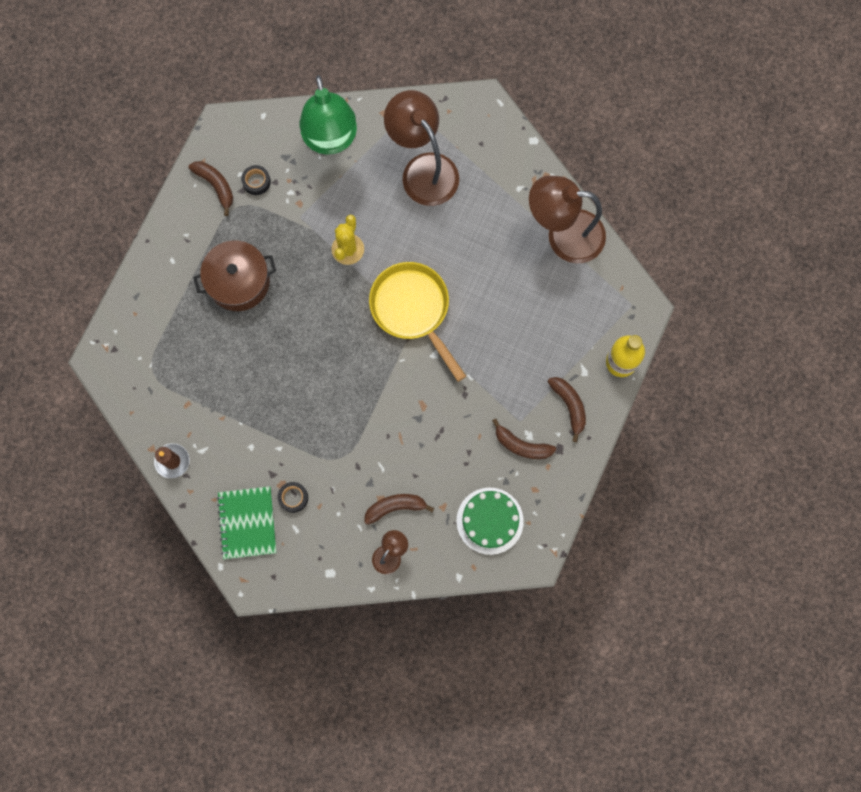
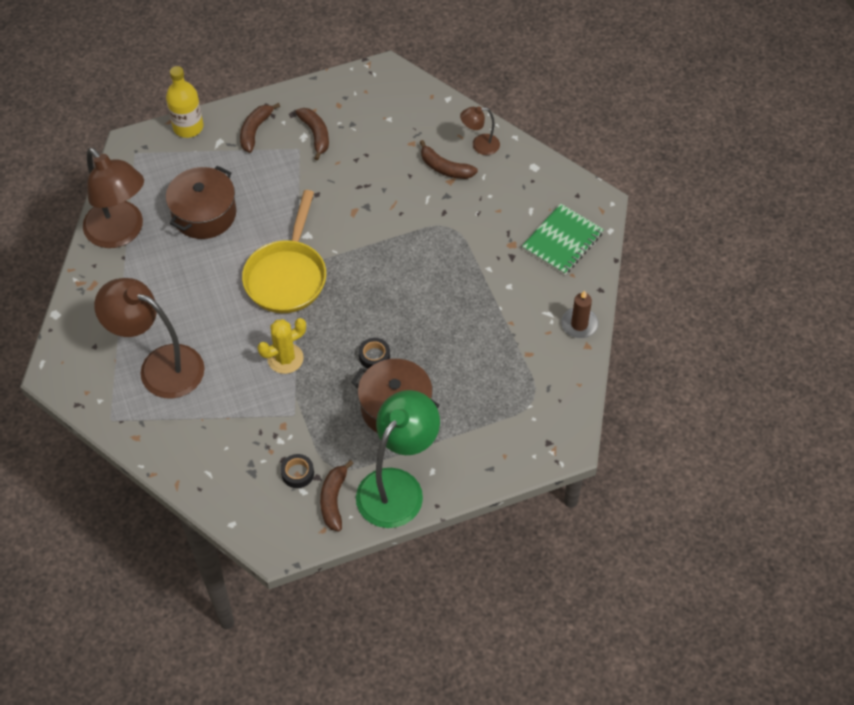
camera: 135 degrees left, 20 degrees down
(293, 497) = (511, 230): black tape -> black tape (374, 356)
(331, 140) = (202, 452): green lamp -> green lamp (398, 486)
(423, 169) = (159, 366): brown lamp -> brown lamp turned 105 degrees clockwise
(490, 521) = (390, 111): green cake -> none
(525, 303) = (204, 214): none -> brown pot

